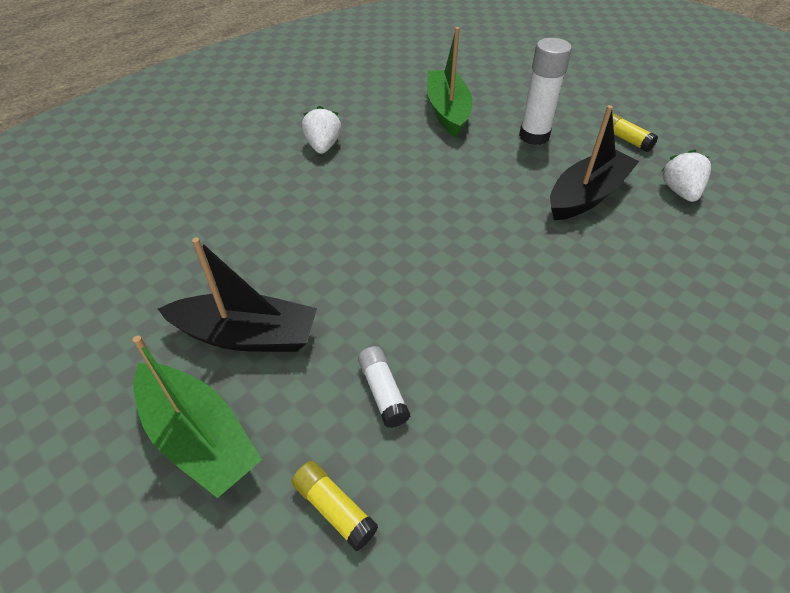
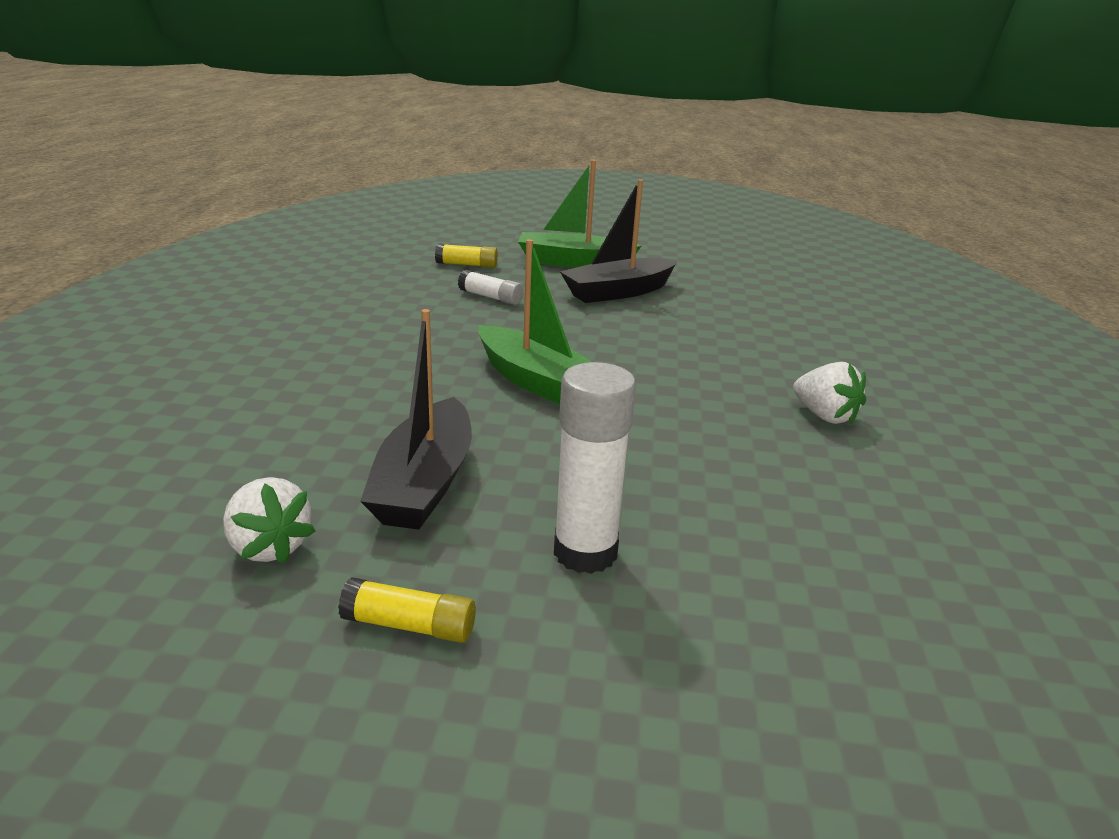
camera: 140 degrees right, 20 degrees down
(447, 111) = (777, 539): green boat -> green boat (537, 382)

